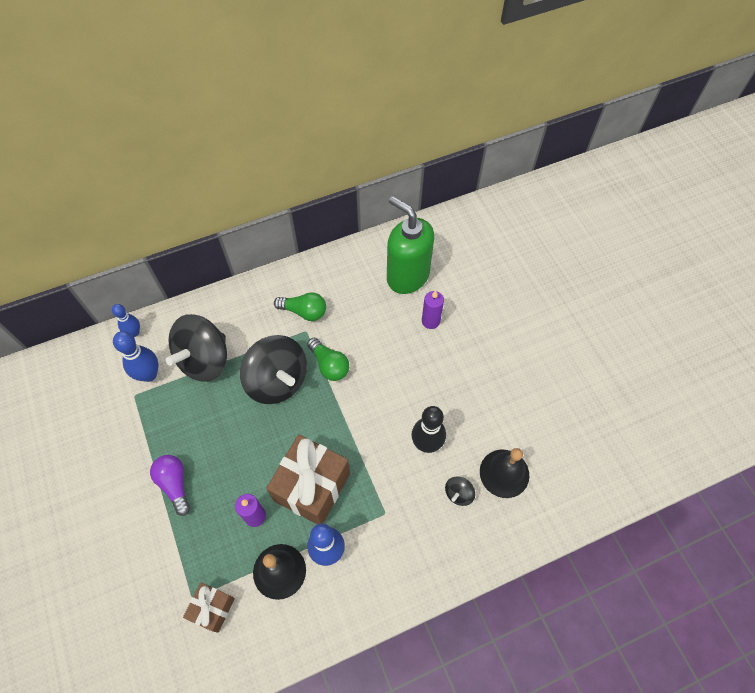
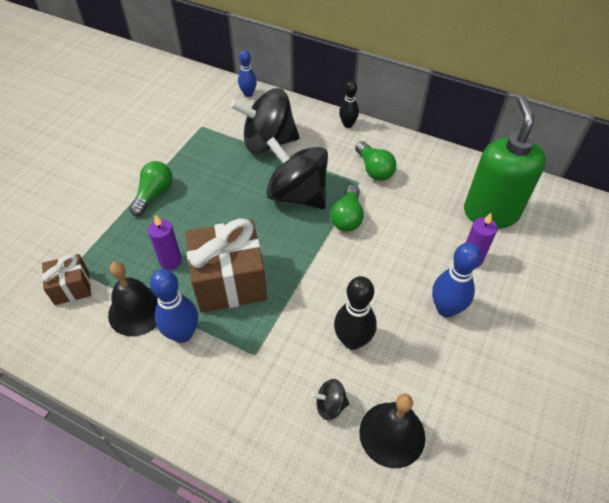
camera: 50 degrees right, 10 degrees down
(149, 374) = (225, 122): blue bowling pin -> blue bowling pin (446, 309)
(175, 484) = (154, 194): purple light bulb -> green light bulb
(244, 291) = (348, 124): none -> black bowling pin
(277, 381) = (297, 195): black spinning top -> black spinning top turned 120 degrees clockwise

